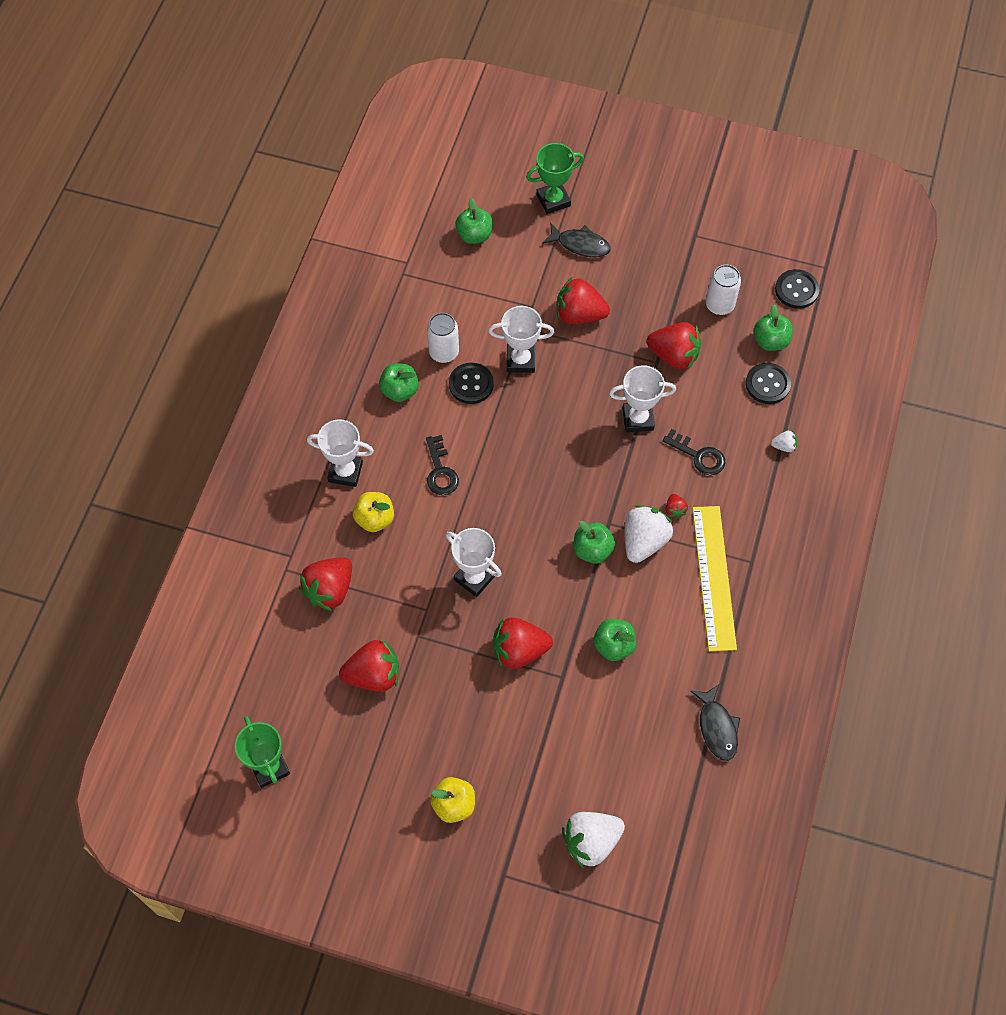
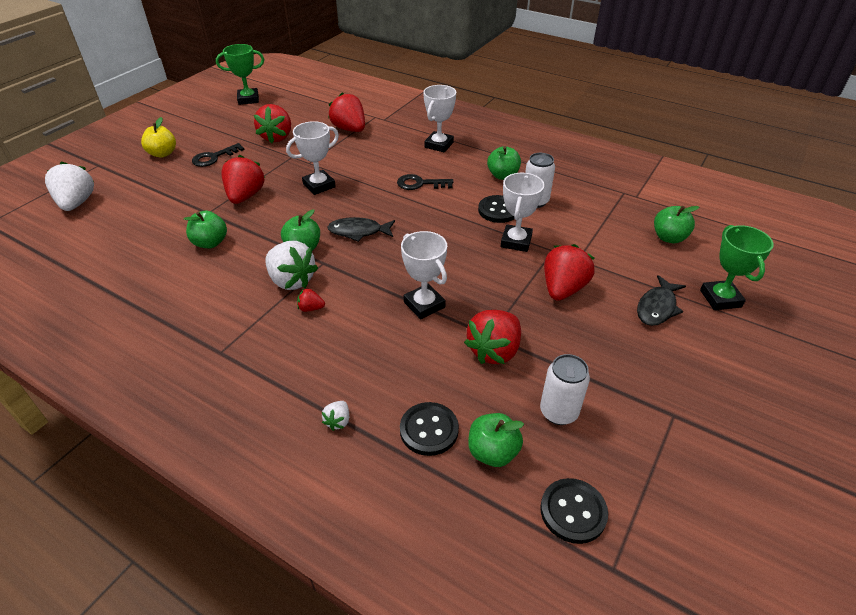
camera: 105 degrees right, 20 degrees down
(375, 519) = (394, 151): yellow apple -> none
(638, 419) = (424, 305): white trophy -> white trophy turned 45 degrees counterclockwise
(698, 456) = (361, 341): black key -> black key (214, 157)
(714, 577) = (224, 319): yellow ruler -> none
(717, 727) = (89, 286): black fish -> black fish (358, 232)

